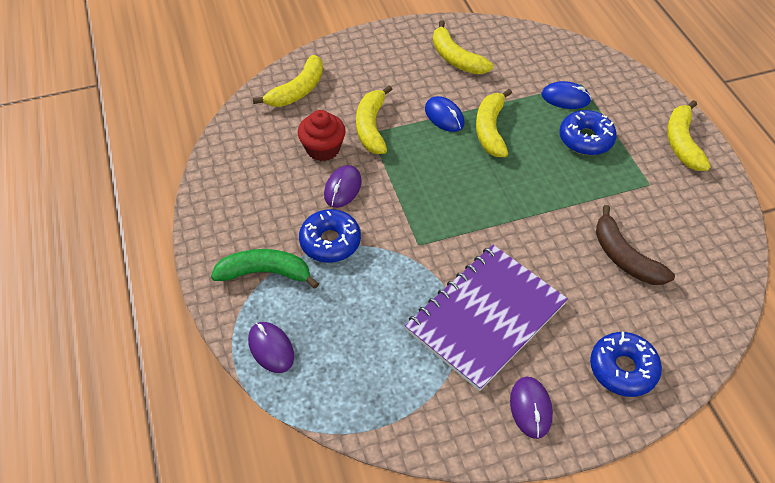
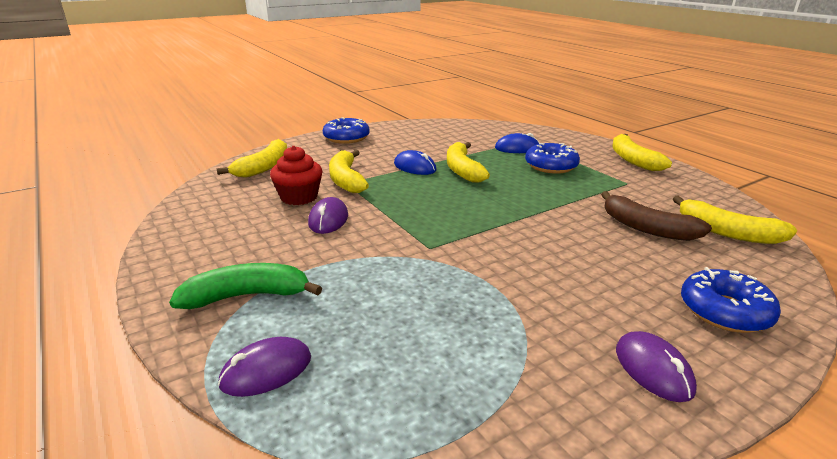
camera: 15 degrees left, 25 degrees down
(271, 348) = (266, 371): purple mouse -> purple mouse turned 75 degrees counterclockwise
(330, 241) = (325, 259): blue donut -> blue donut (346, 138)
(456, 58) = (409, 139): yellow banana -> yellow banana (727, 232)
(485, 317) = (538, 293): purple notebook -> none

